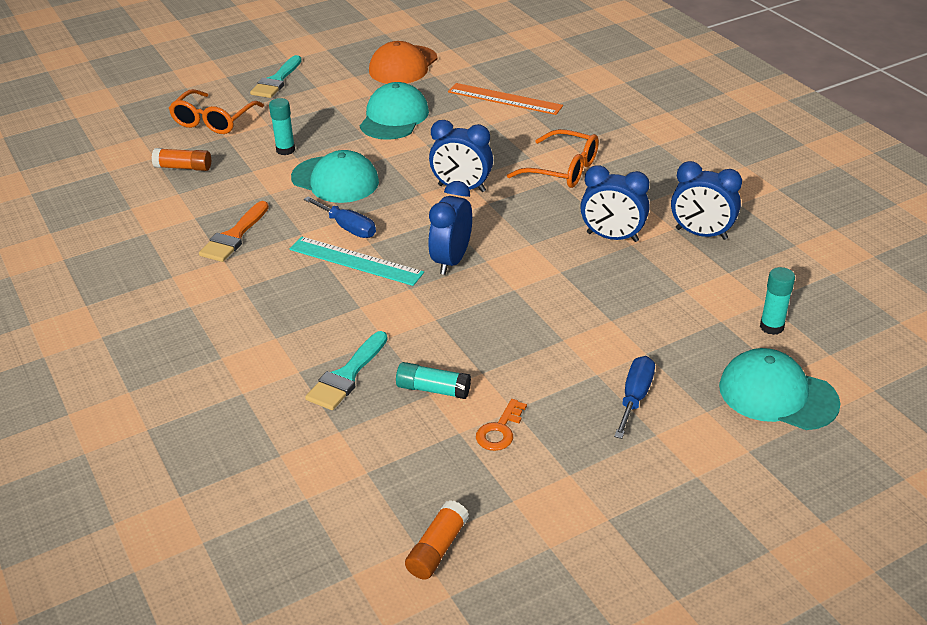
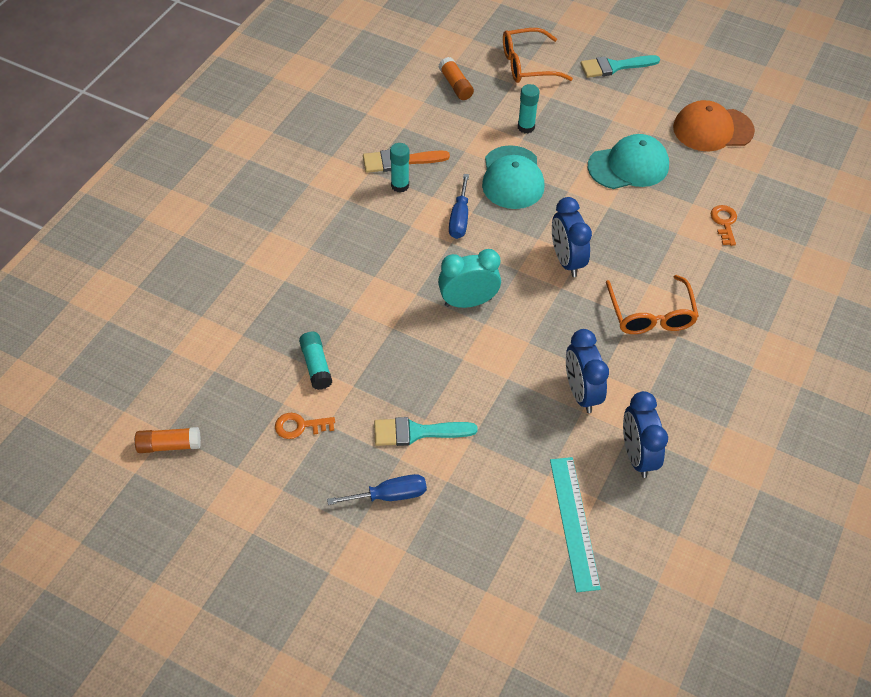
camera: 55 degrees right, 15 degrees up
(346, 376) = (297, 309): turquoise brush -> turquoise brush (417, 432)
(356, 261) = (424, 245): turquoise ruler -> turquoise ruler (574, 522)
(451, 260) = (468, 302): blue clock -> turquoise clock
(504, 99) = (724, 223): orange ruler -> orange key
(771, 327) = (543, 559): turquoise glue stick -> turquoise glue stick (400, 186)
(777, 395) = (458, 594): turquoise cap -> none

